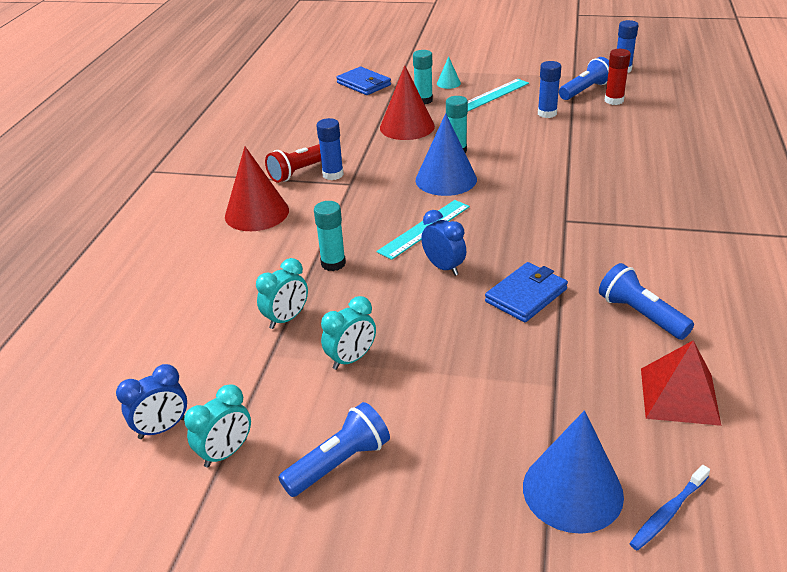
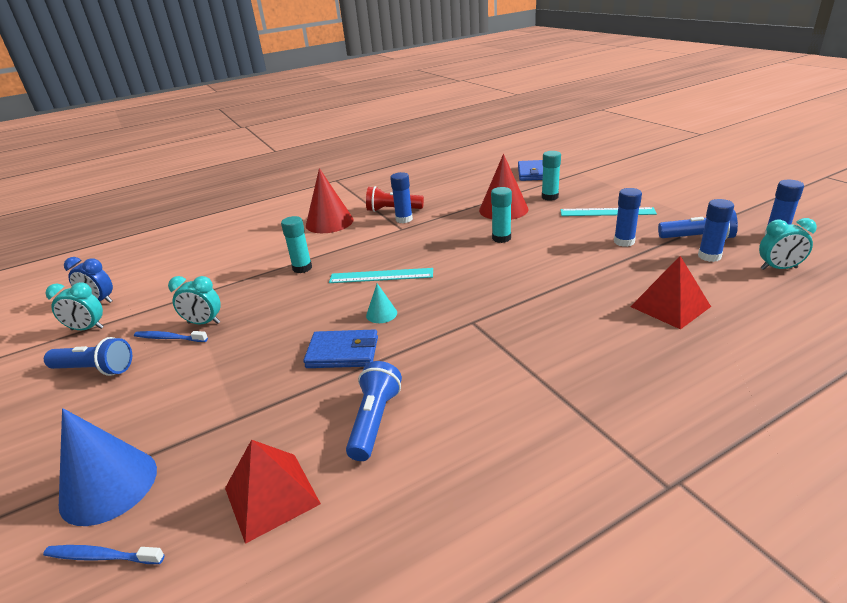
camera: 50 degrees right, 5 degrees down
(286, 319) = (228, 283): turquoise clock -> turquoise clock (778, 268)
(349, 391) = (169, 338): none -> blue toothbrush
(444, 267) = (341, 304): blue clock -> none
(446, 179) = (456, 253): blue cone -> none
(448, 83) = (591, 192): turquoise cone -> turquoise cone (381, 314)
(614, 100) = (709, 256): red glue stick -> blue glue stick
(652, 144) = (670, 306): none -> red pyramid

